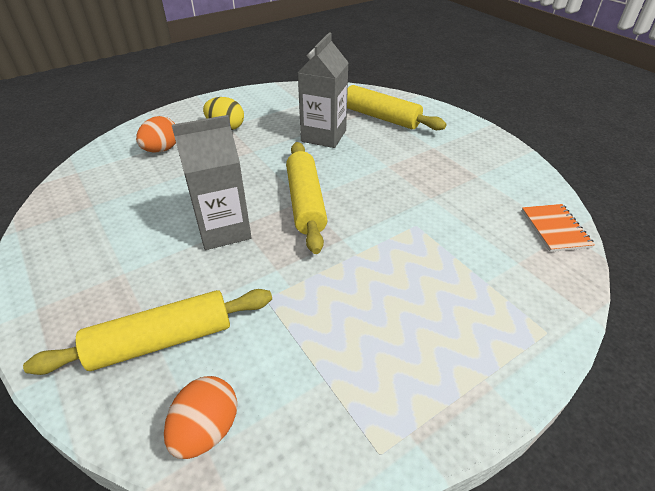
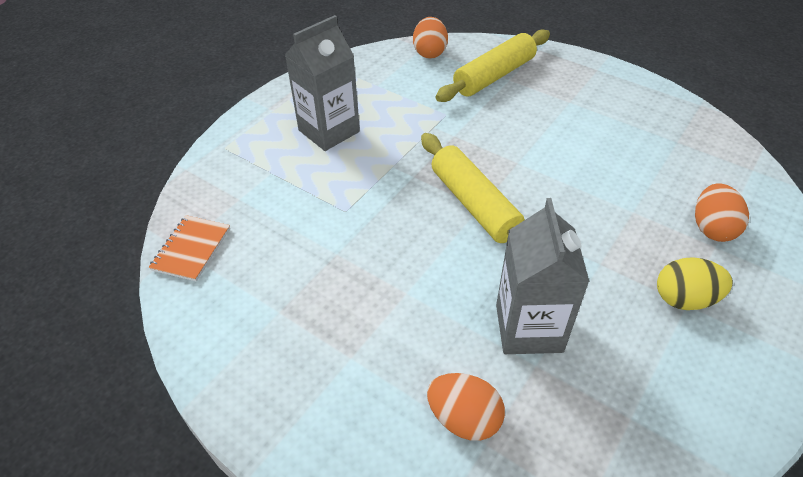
camera: 160 degrees right, 5 degrees up
(223, 230) = (529, 153): grey carton -> grey carton (329, 131)
(381, 117) = (464, 418): yellow rolling pin -> orange egg
(555, 229) = (191, 249): orange notebook -> orange notebook turned 45 degrees clockwise

